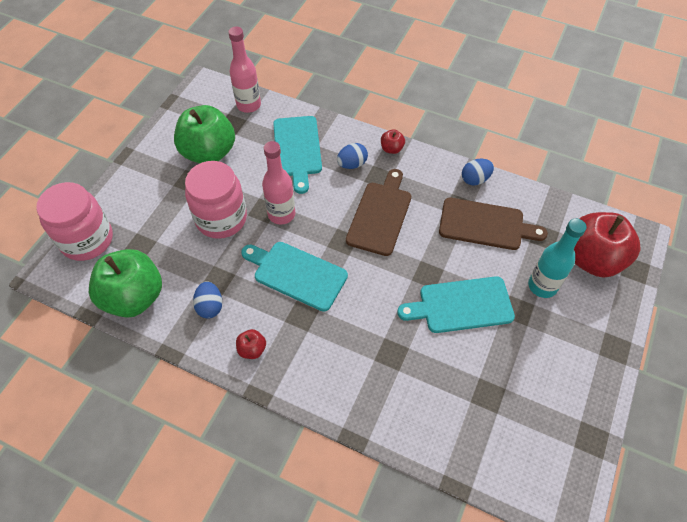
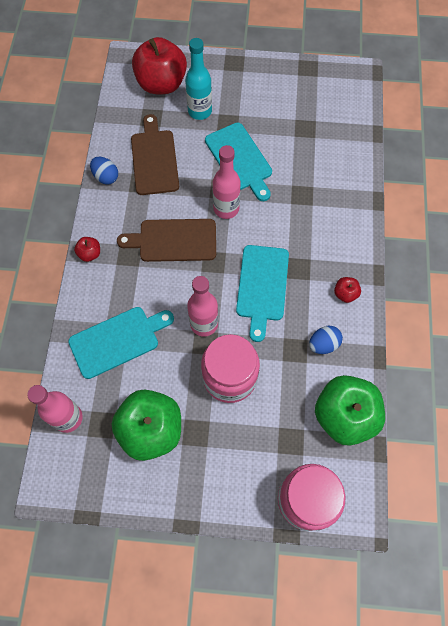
camera: 110 degrees left, 10 degrees up
(352, 164) = (121, 283): blue egg -> none
(400, 271) = (226, 208): none -> pink bottle

